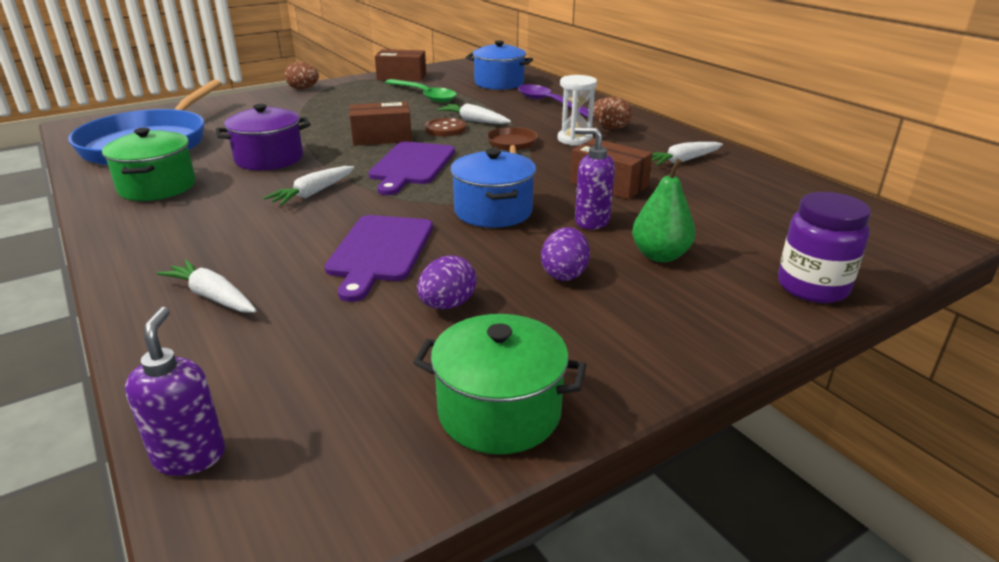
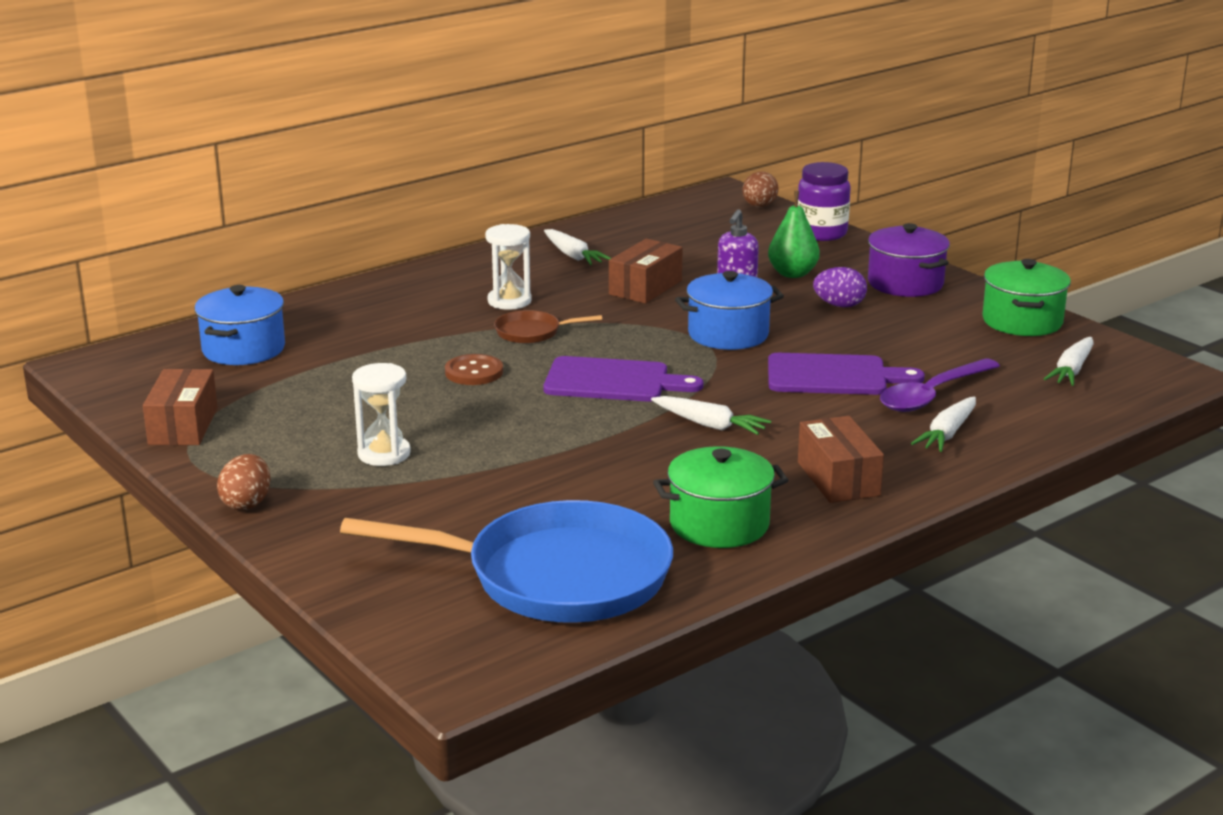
camera: 95 degrees left, 5 degrees down
(190, 456) = (1123, 401): purple soap dispenser -> none
(269, 159) = (605, 470): purple pot -> purple pot (905, 283)
(338, 110) = (384, 454): none -> white hourglass
(382, 138) = (512, 408): brown box -> brown box (838, 479)
(424, 96) = (308, 398): green spoon -> none
(447, 305) = (908, 343): purple egg -> none
(474, 121) = (437, 357): white carrot -> white carrot (1071, 370)
(550, 103) = (359, 315): purple spoon -> purple spoon (932, 395)
(610, 128) = (465, 283): brown egg -> brown egg (759, 206)

